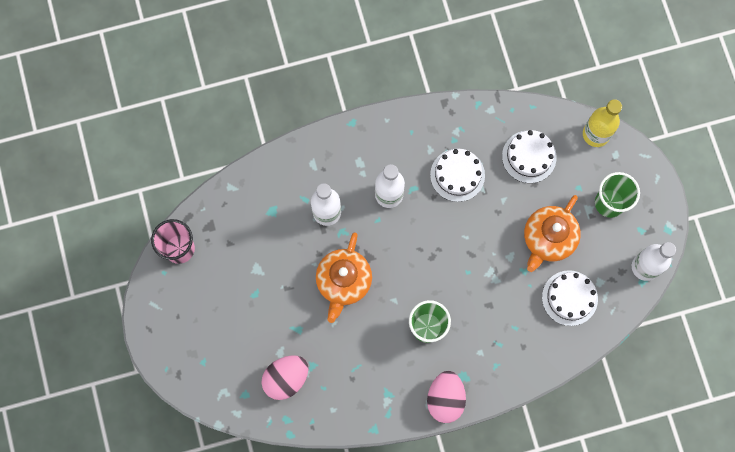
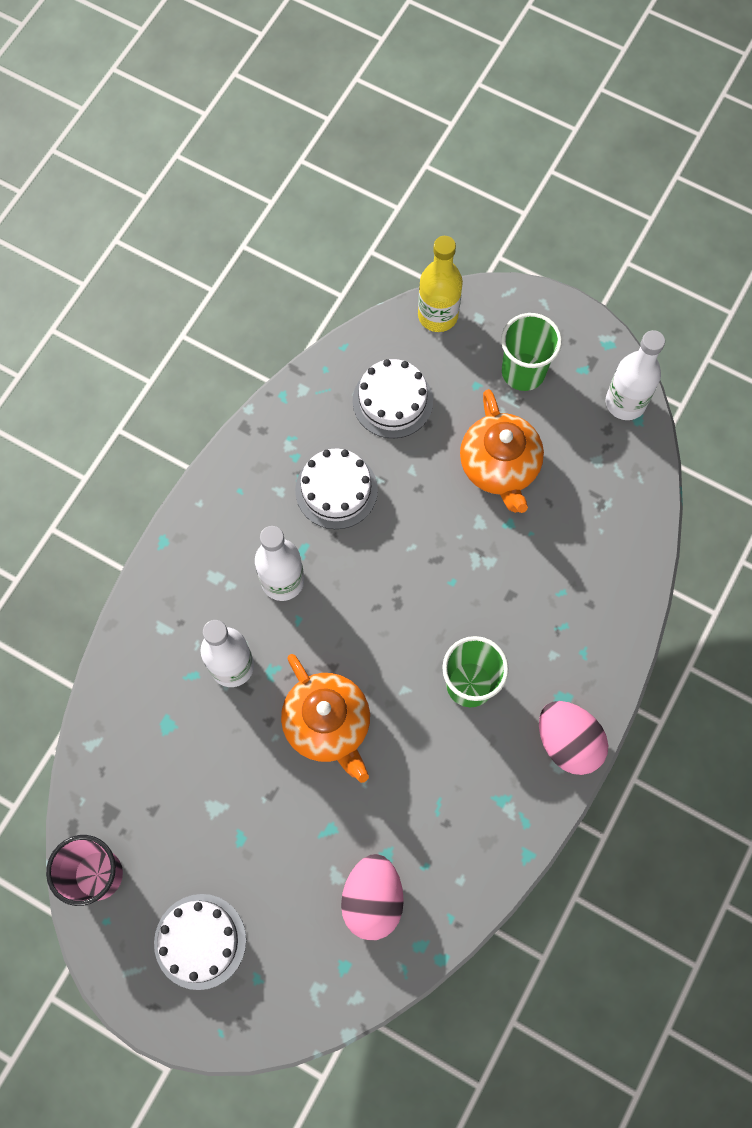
camera: 45 degrees left, 5 degrees down
(569, 298) = (584, 506): white cake -> white cake (200, 941)

